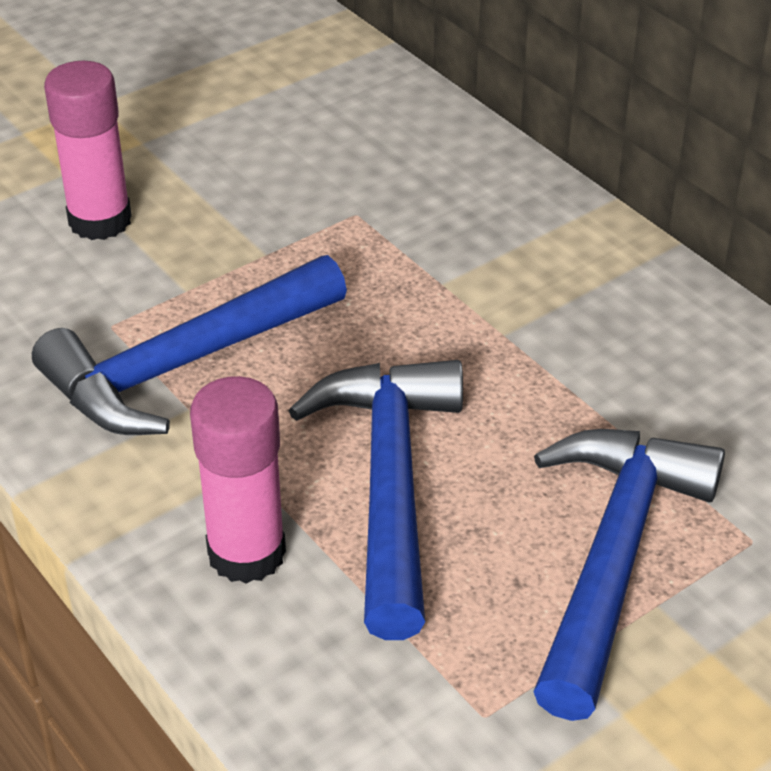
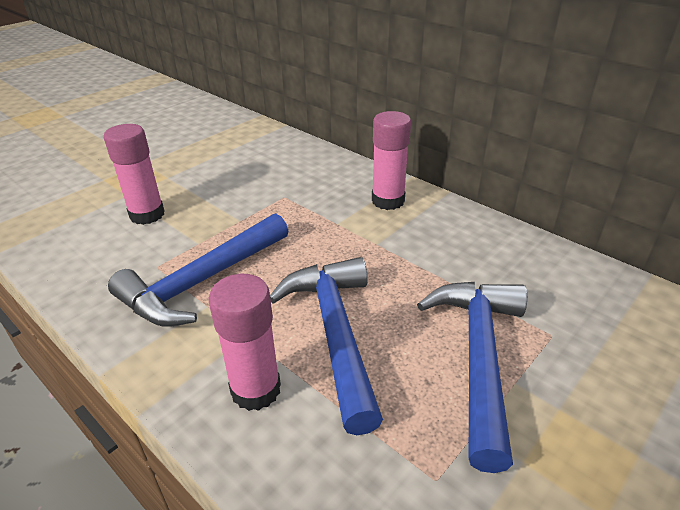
camera: 10 degrees left, 5 degrees down
(551, 248) = (388, 201): none -> pink glue stick

